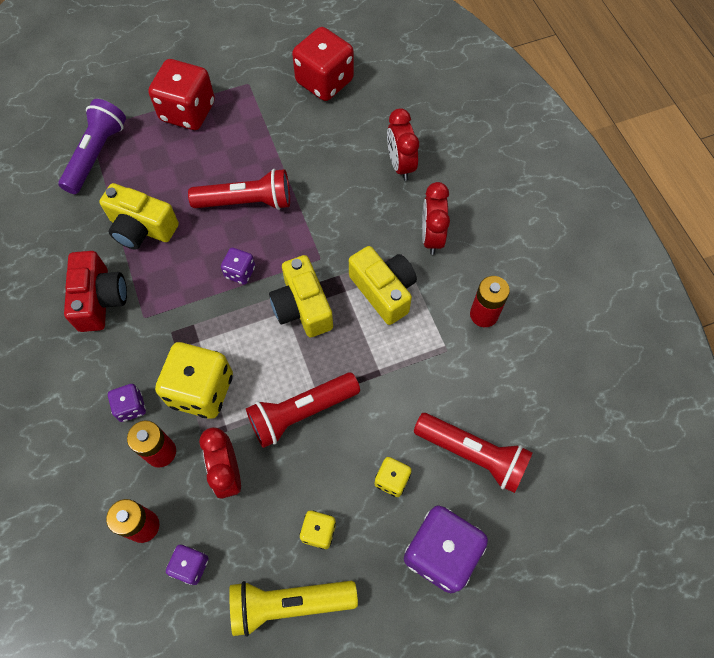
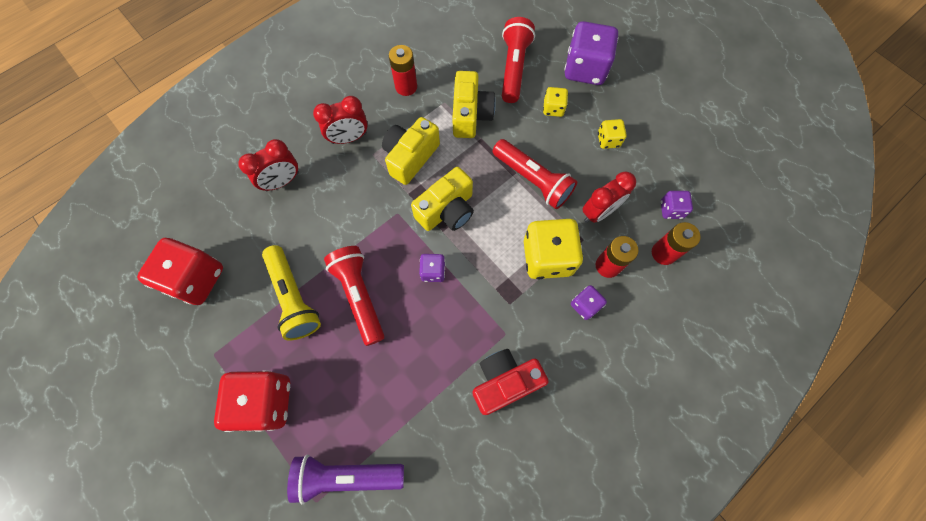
camera: 110 degrees left, 5 degrees up
(142, 228) = (418, 380): yellow camera -> yellow camera (470, 115)
(288, 603) = (660, 142): yellow flashlight -> yellow flashlight (293, 298)

